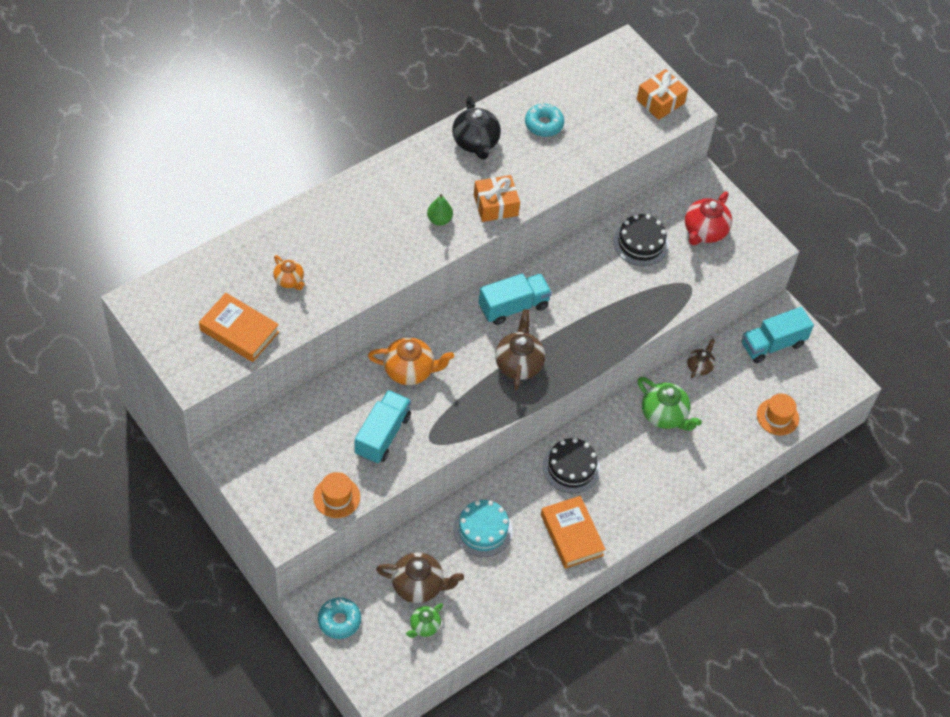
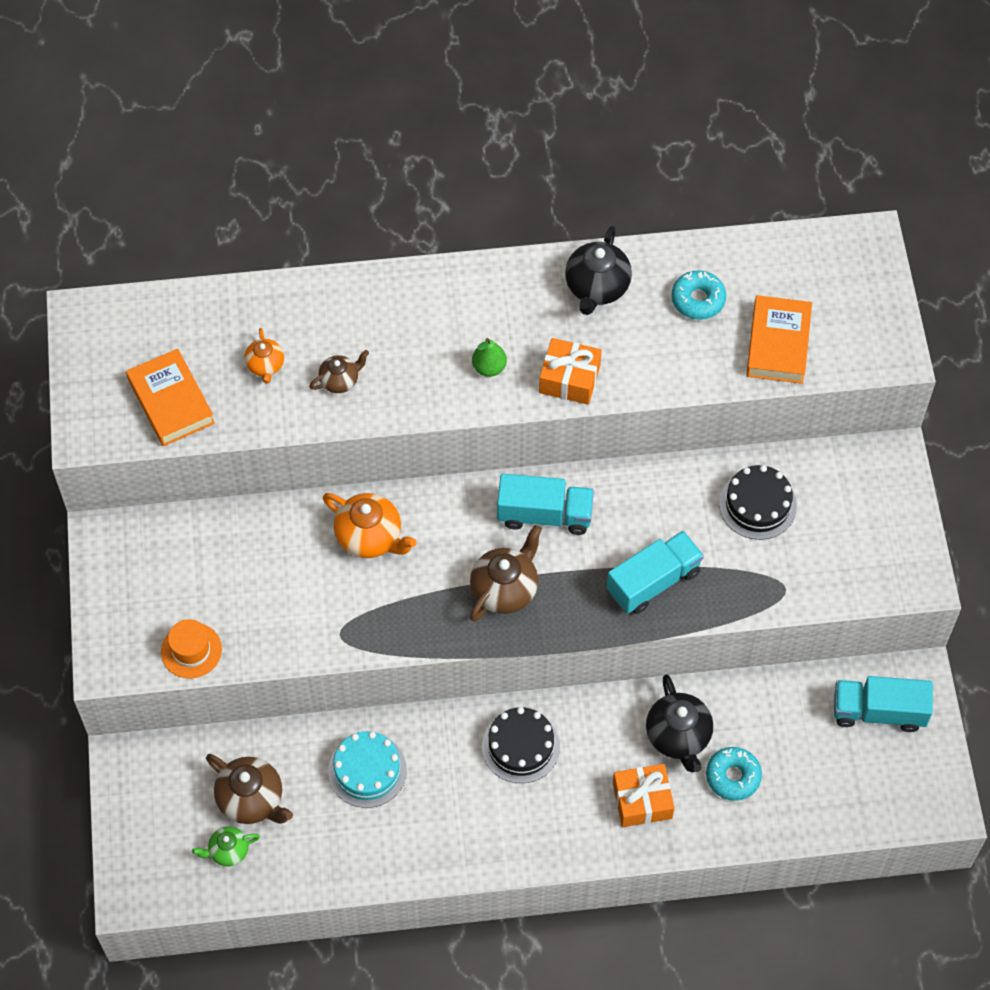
camera: 35 degrees right, 5 degrees up
(339, 621) = (138, 796): turquoise donut -> turquoise donut (733, 776)
(382, 435) = (289, 601): turquoise truck -> turquoise truck (653, 581)
(572, 535) = (468, 829): orange book -> orange book (778, 344)
(660, 101) = (869, 332): orange gift -> orange gift (642, 801)
(664, 415) = (678, 736): green teapot -> black teapot
(699, 366) = (764, 696): brown teapot -> brown teapot (340, 380)
(704, 231) = (851, 526): red teapot -> none
(777, 417) = (823, 808): orange hat -> none

